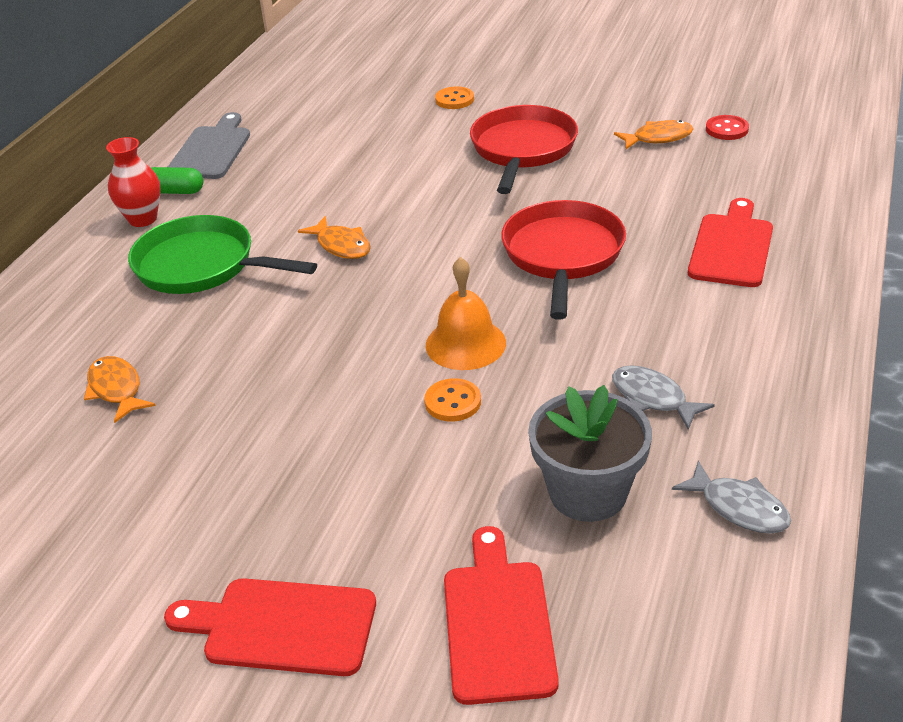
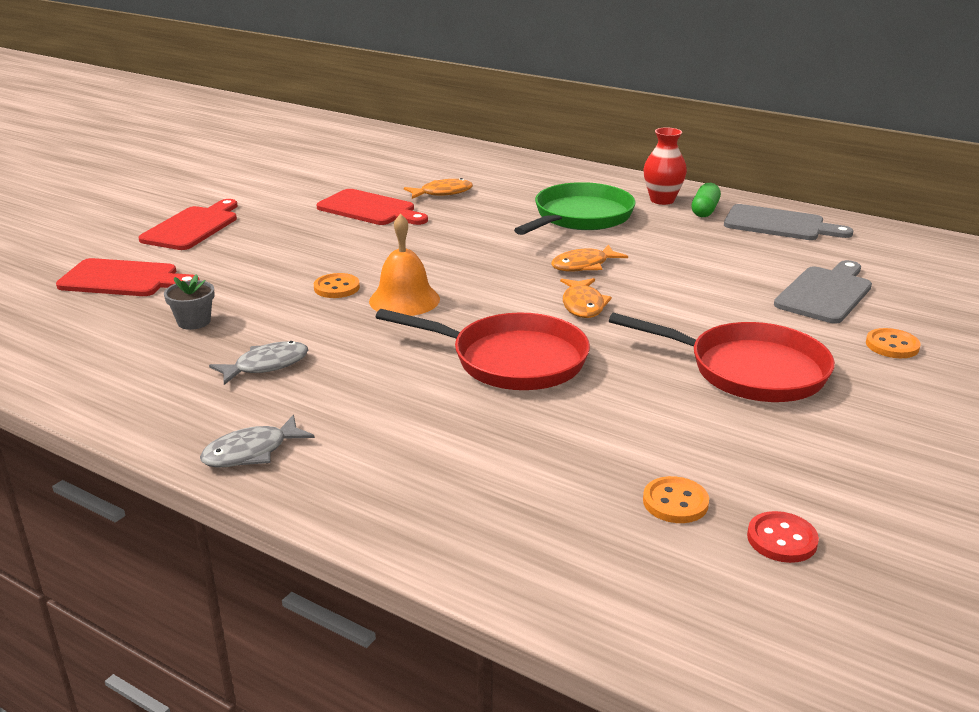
camera: 100 degrees right, 10 degrees down
(369, 125) = (825, 293): none -> grey cutting board
(588, 492) = (194, 322): grey flower pot -> grey flower pot, size x0.53
(658, 138) = (763, 471): orange fish -> orange fish (583, 305)
(716, 164) = (675, 502): none -> orange button
(732, 247) = (469, 463): red cutting board -> red cutting board (370, 209)
(738, 507) = (114, 375): grey fish -> grey fish (251, 452)

